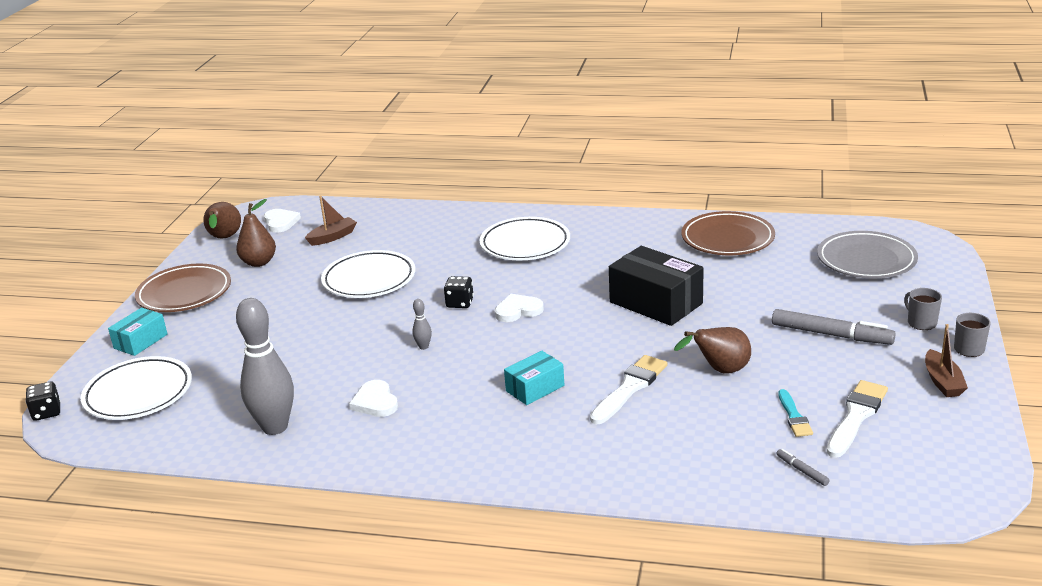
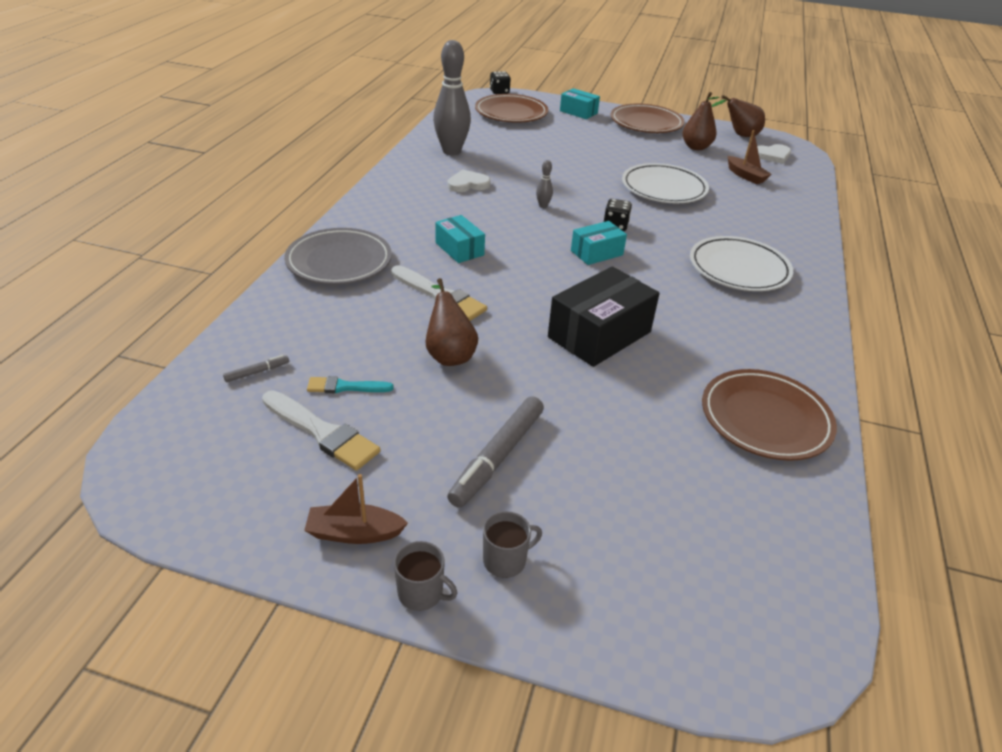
camera: 90 degrees right, 10 degrees up
(138, 393) = (511, 113): white plate -> brown plate
(518, 310) = (596, 253): white heart -> turquoise box
(866, 260) = (703, 553): grey plate -> grey plate (339, 261)

